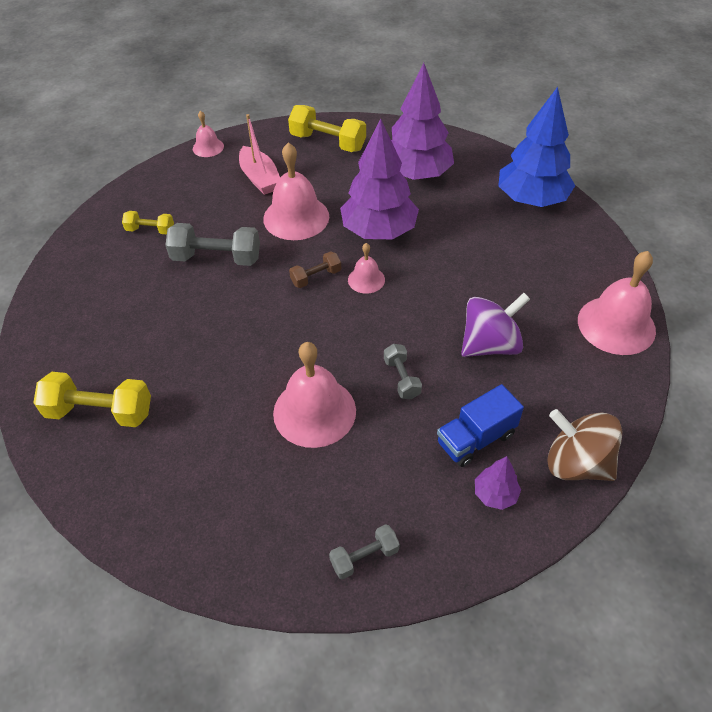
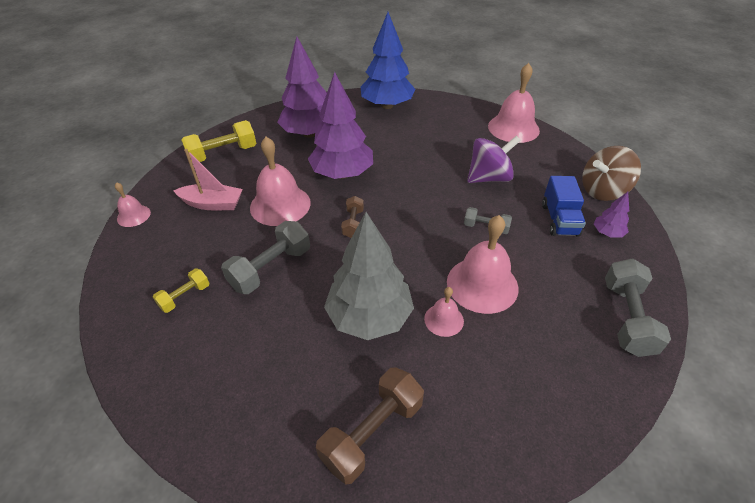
camera: 55 degrees left, 5 degrees down
(100, 412) = (372, 432): yellow dumbbell -> brown dumbbell
(212, 350) = (369, 317): none -> grey tree
(364, 557) = (627, 318): grey dumbbell -> grey dumbbell, size x1.77
(366, 279) = (381, 201): pink bell -> pink bell (444, 319)
(490, 345) = (489, 178): purple spinning top -> purple spinning top turned 60 degrees clockwise

